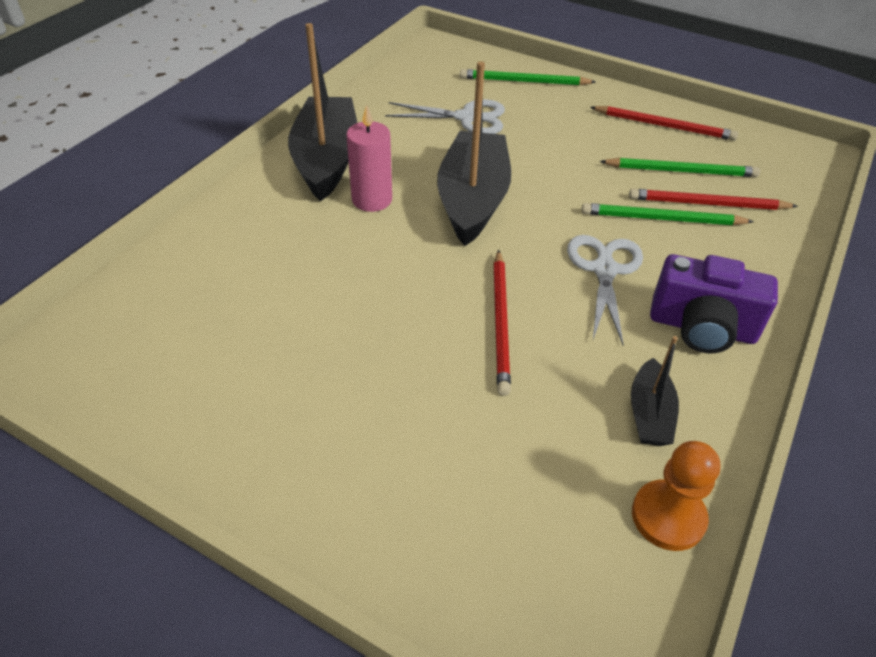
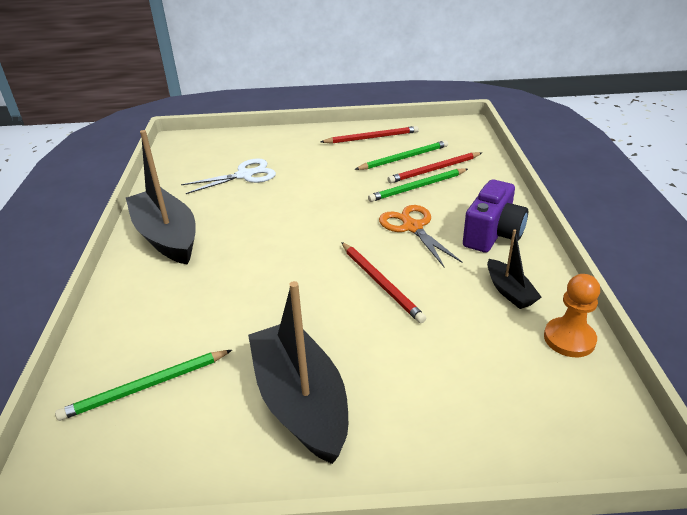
camera: 30 degrees left, 10 degrees down
(372, 200) = (225, 248): pink candle -> none
(473, 200) = (295, 221): black boat -> black boat (301, 402)
(523, 81) = (262, 142): green pencil -> green pencil (145, 387)
(604, 270) = (412, 227): white scissors -> orange scissors
(702, 328) = (492, 234): purple camera -> purple camera turned 45 degrees counterclockwise

